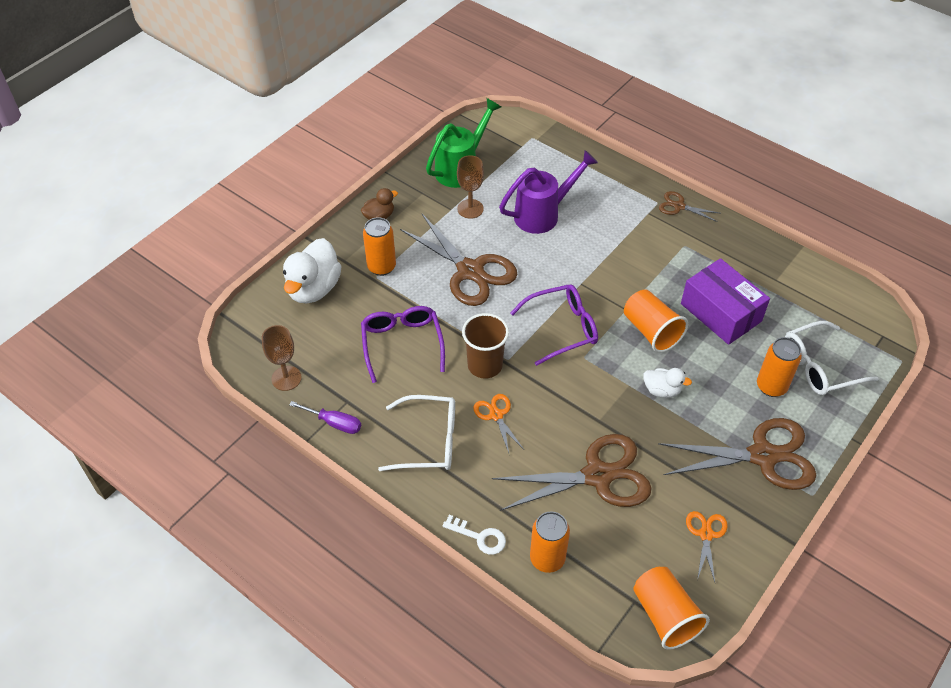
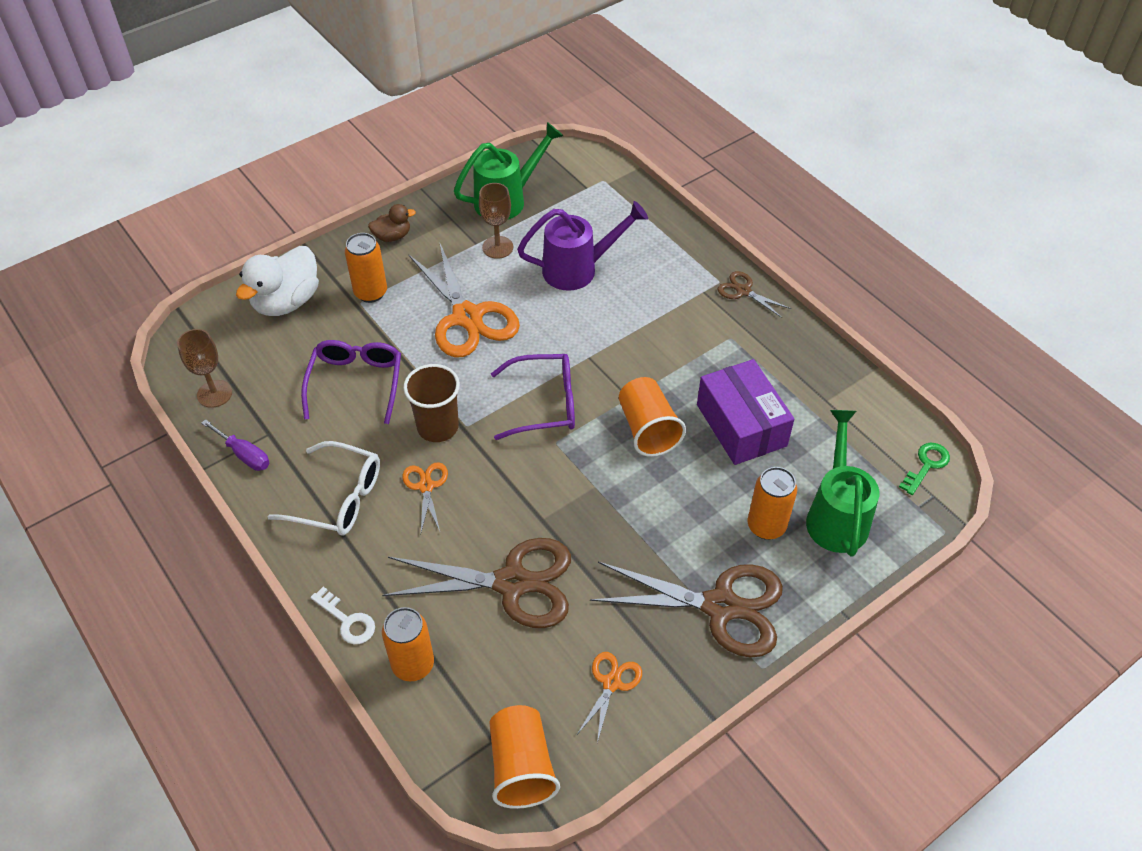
camera: 15 degrees right, 0 degrees up
(470, 271) = (467, 317): brown scissors -> orange scissors
(662, 390) = (631, 501): white duck -> none
(819, 366) = (836, 515): white glasses -> green watering can
(868, 313) = (926, 465): none -> green key

